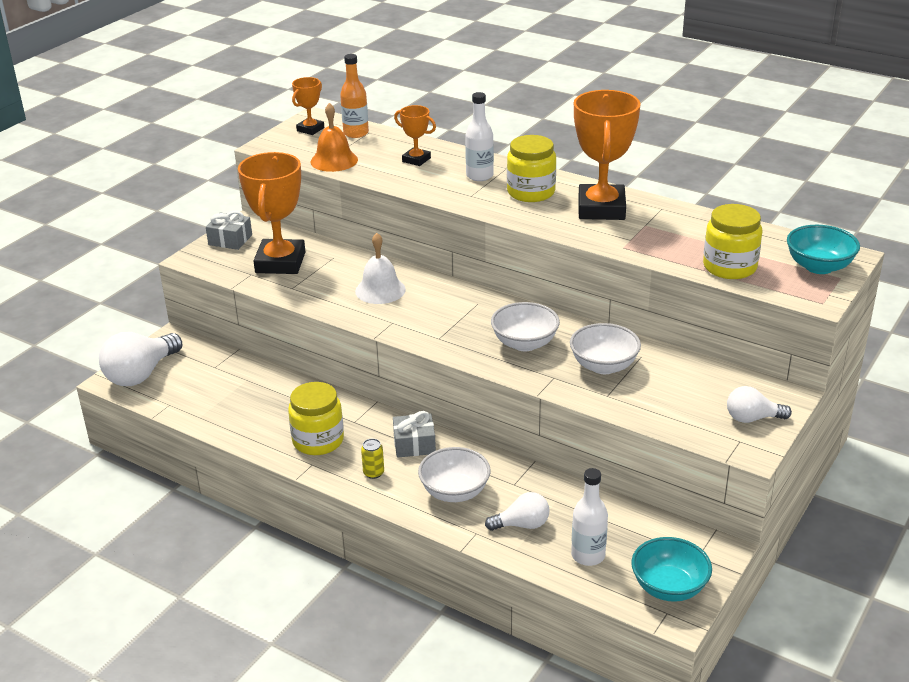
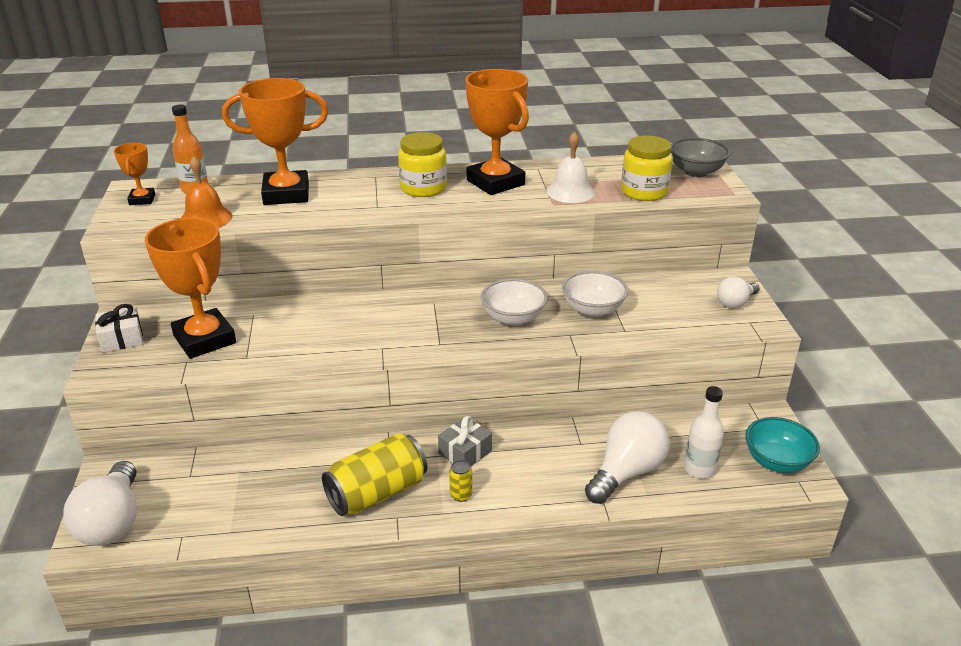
camera: 40 degrees left, 0 degrees up
(230, 240) = (122, 339): grey gift -> white gift
(318, 441) = (377, 493): yellow jar -> yellow can
(380, 290) = (335, 325): white bell -> white bell (570, 192)
(416, 160) = (286, 194): orange trophy -> orange trophy, size x2.01
(455, 492) = (545, 474): white bowl -> none
(479, 176) = (362, 189): white bottle -> none
(522, 525) = (626, 472): white light bulb -> white light bulb, size x1.75
(819, 267) = (696, 172): turquoise bowl -> grey bowl

